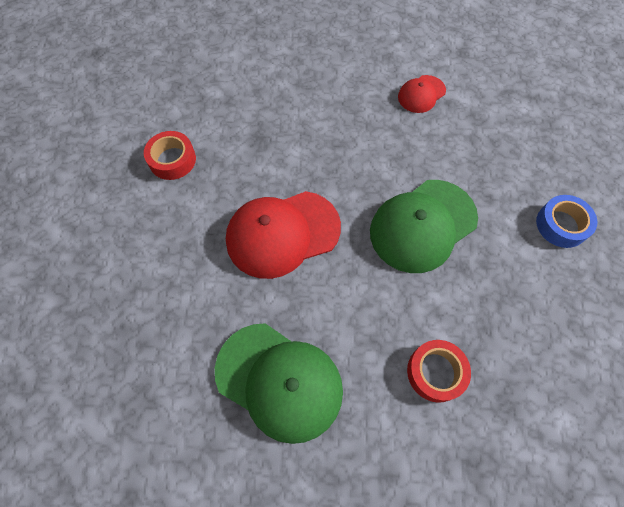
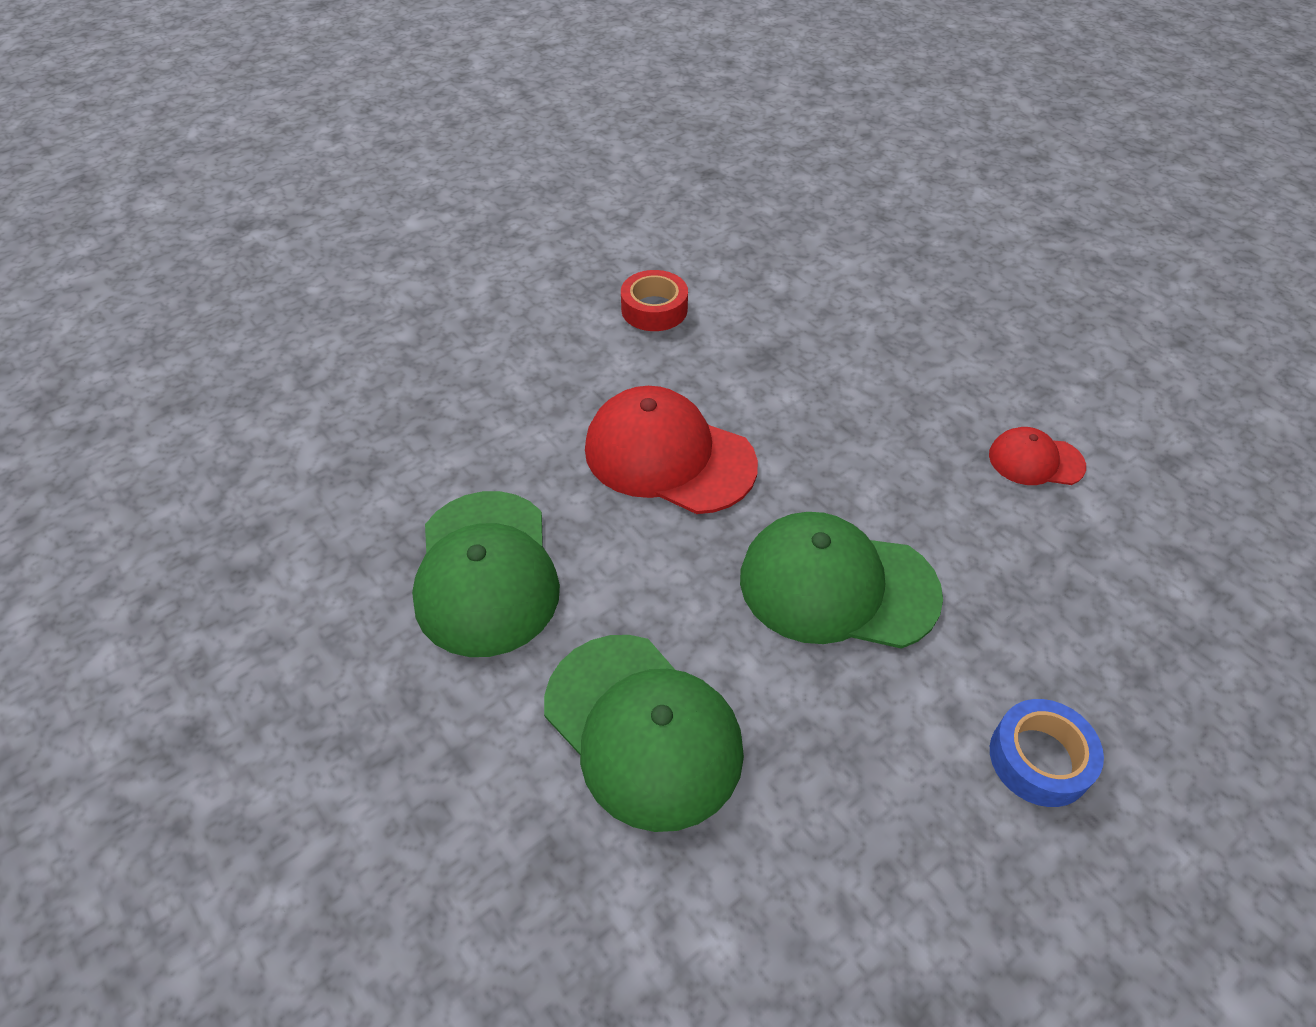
camera: 50 degrees right, 15 degrees down
(435, 372) = (643, 729): red tape -> green cap

